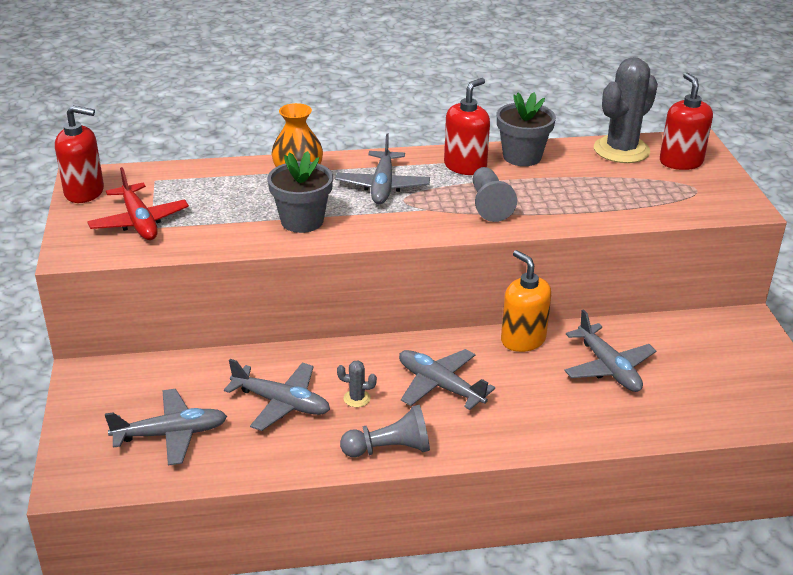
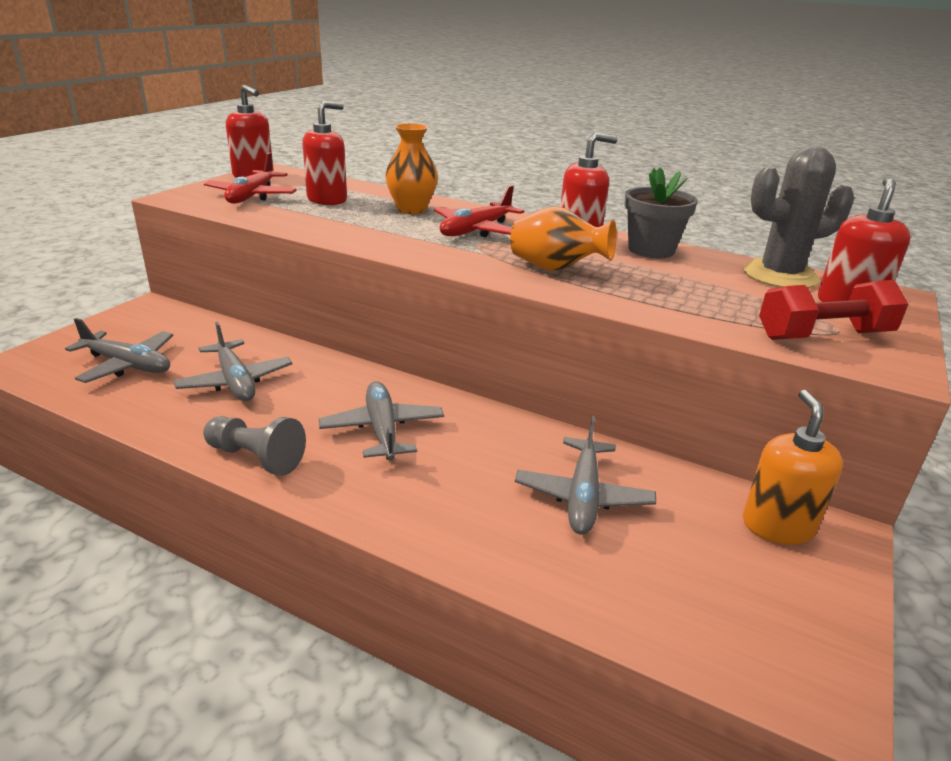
camera: 35 degrees right, 5 degrees down
(211, 198) = (327, 199): none -> red soap dispenser
(302, 221) = (366, 229): grey flower pot -> none
(357, 398) = (296, 405): grey cactus -> none
(383, 186) = (476, 230): grey plane -> red plane
(489, 204) = (556, 269): grey pawn -> orange vase
(523, 340) = (521, 429): orange soap dispenser -> orange soap dispenser (777, 526)
(693, 197) = (823, 336): none -> red dumbbell

